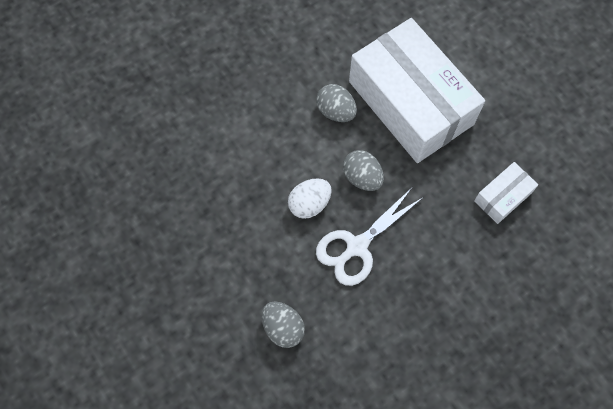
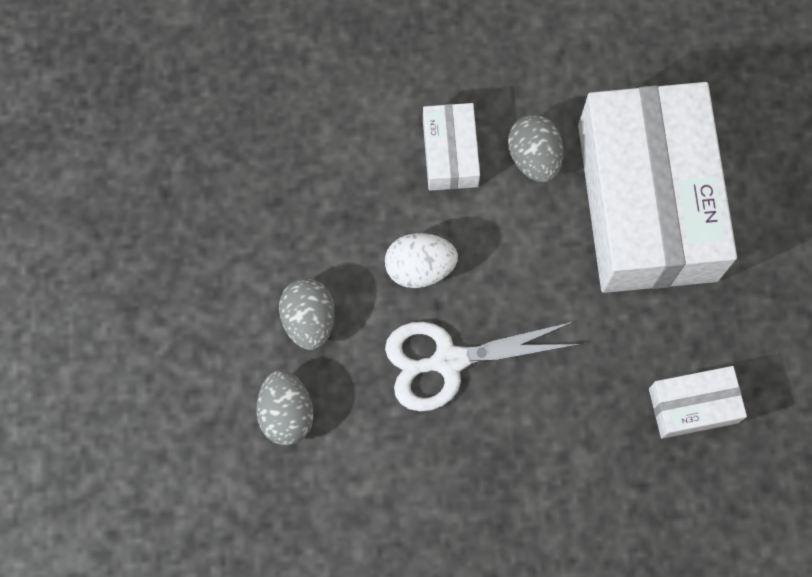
camera: 30 degrees right, 5 degrees up
(288, 133) = (450, 153): none -> white box
(362, 177) = (513, 270): grey egg -> grey egg (309, 320)

